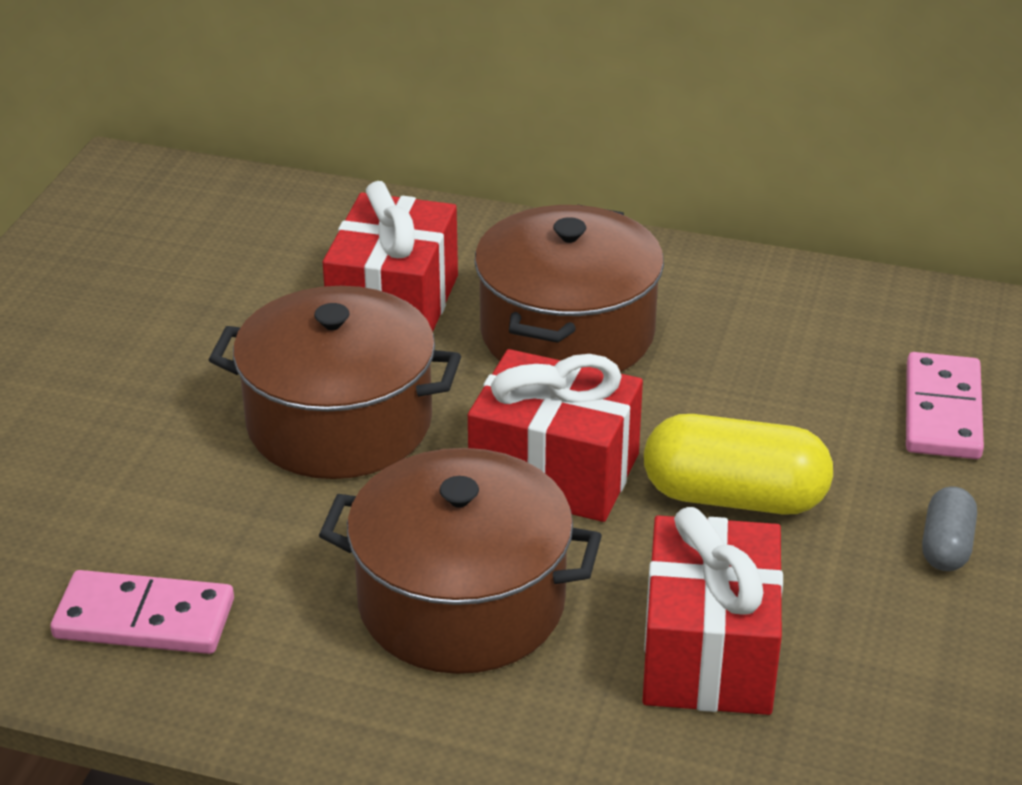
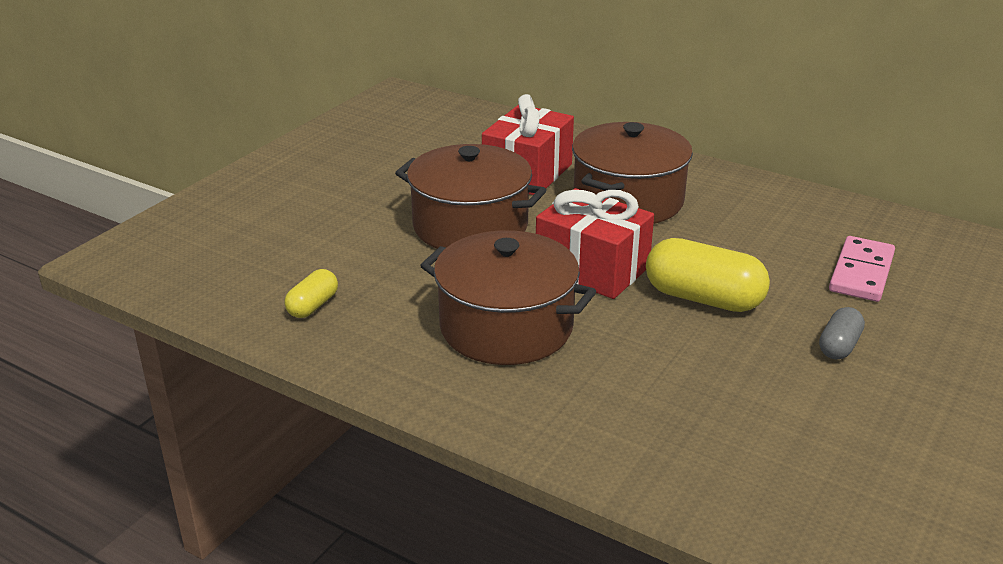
camera: 15 degrees right, 5 degrees down
(144, 619) = (313, 306): pink domino -> yellow capsule
(708, 652) = (655, 378): red gift -> none

